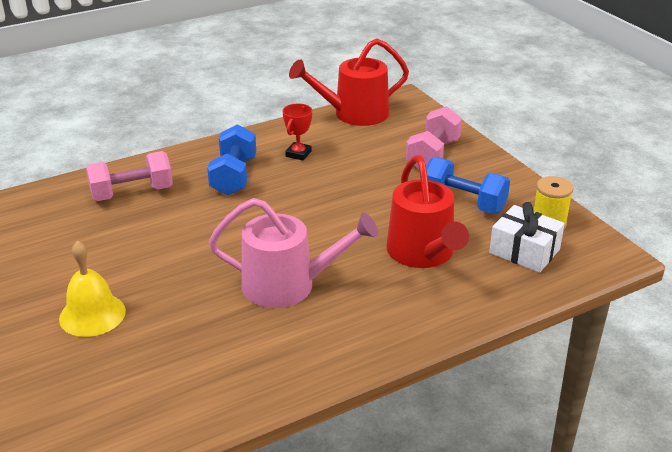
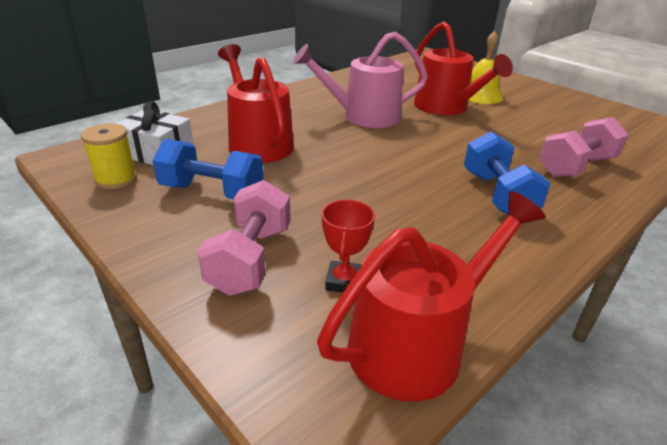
camera: 165 degrees right, 0 degrees up
(170, 292) = (445, 107): none -> red watering can
(298, 154) = (449, 236): red trophy -> red trophy (344, 281)

